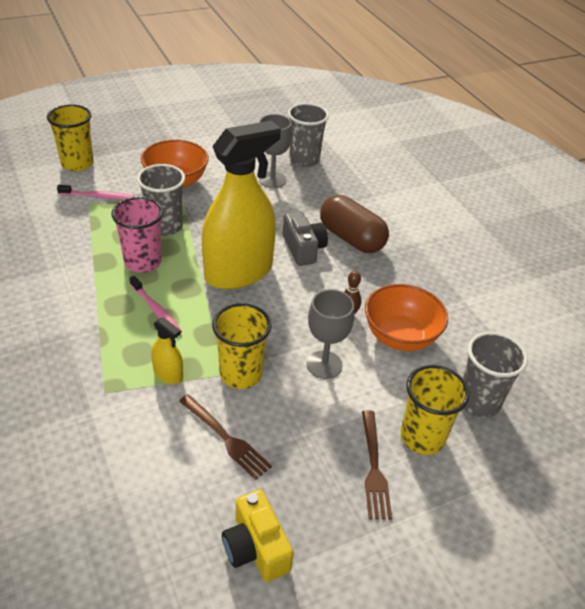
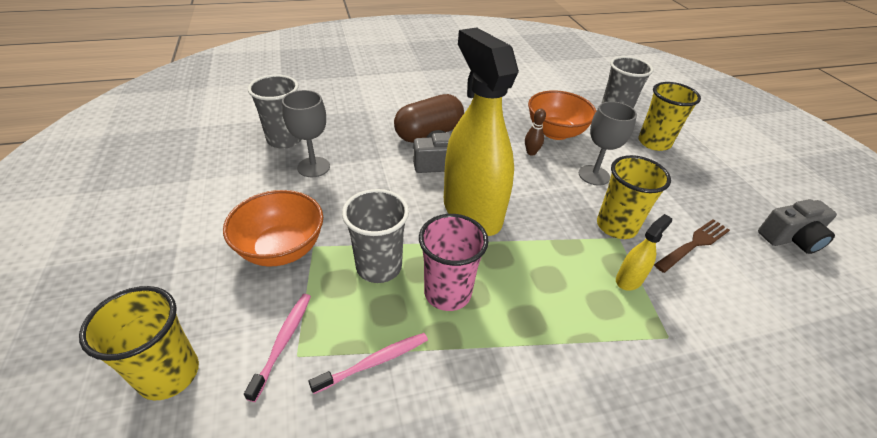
camera: 80 degrees left, 0 degrees up
(156, 309) = (533, 284): pink toothbrush -> pink toothbrush (374, 362)
(256, 548) = (790, 238): yellow camera -> grey camera
(374, 467) = (690, 168): brown fork -> none

